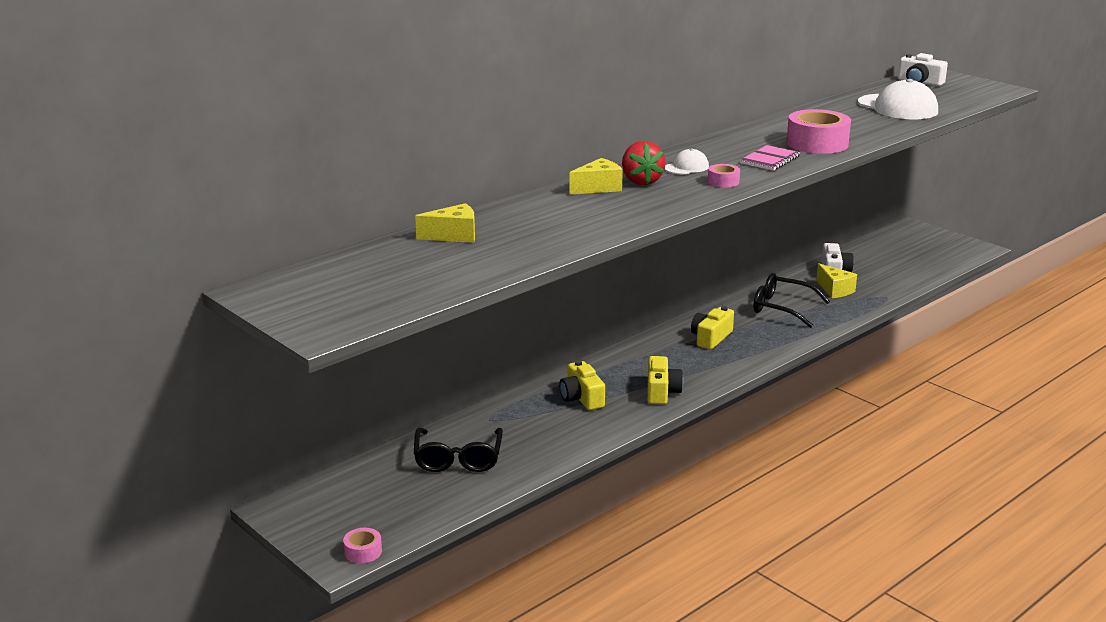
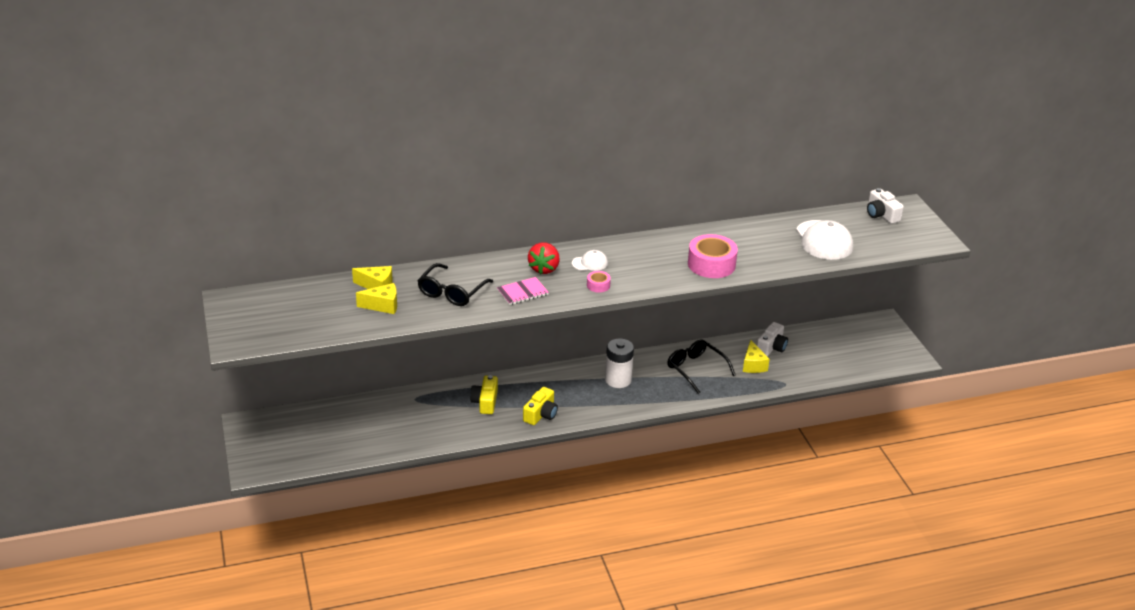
camera: 25 degrees right, 10 degrees up
(363, 551) = (267, 470): pink tape -> none
(458, 458) = (371, 423): black glasses -> black glasses (452, 292)
(598, 188) = (509, 267): yellow cheese -> yellow cheese (383, 306)
(711, 338) = (618, 380): yellow camera -> white battery
(770, 160) = (656, 272): pink notebook -> pink notebook (522, 292)

